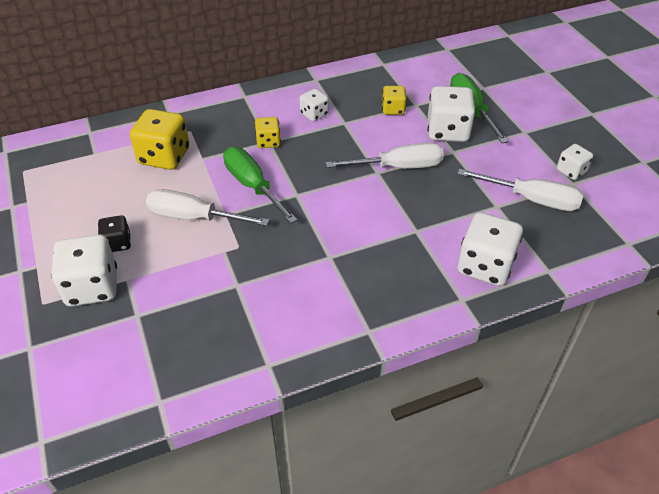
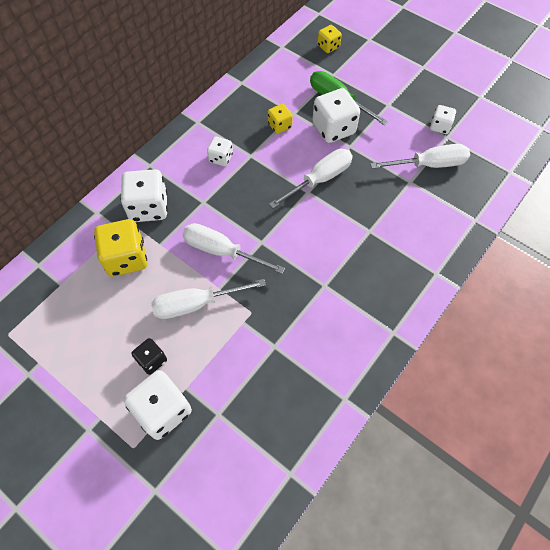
camera: 30 degrees left, 15 degrees up
(253, 186) = (222, 251): green screwdriver -> white screwdriver
(268, 142) = (203, 202): yellow dice -> yellow dice (328, 46)
(485, 266) = (434, 237): white dice -> white dice (149, 207)

